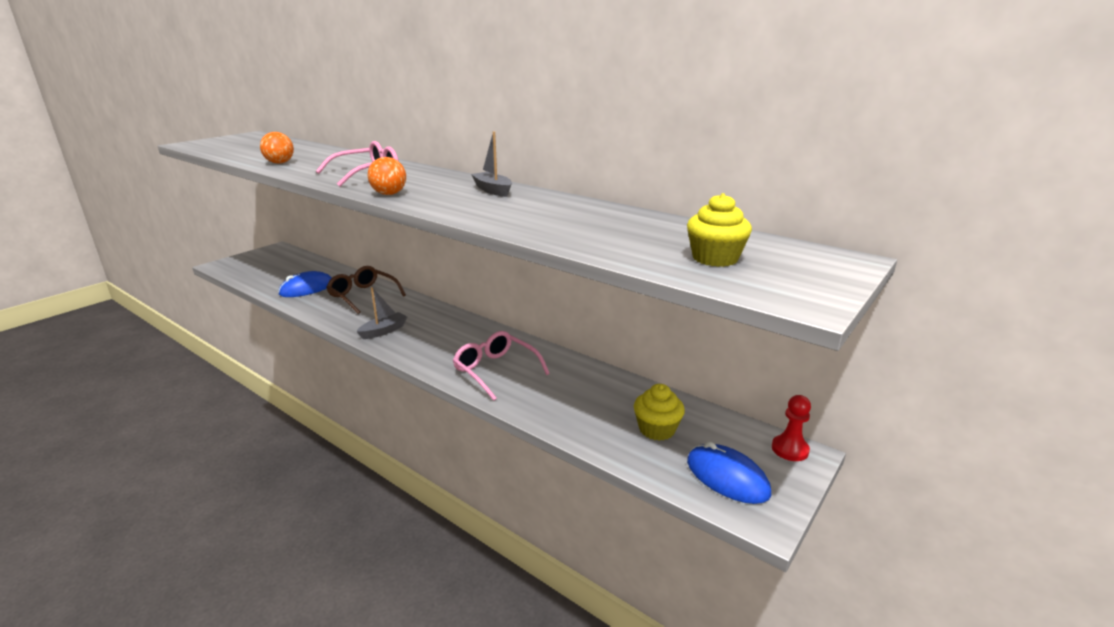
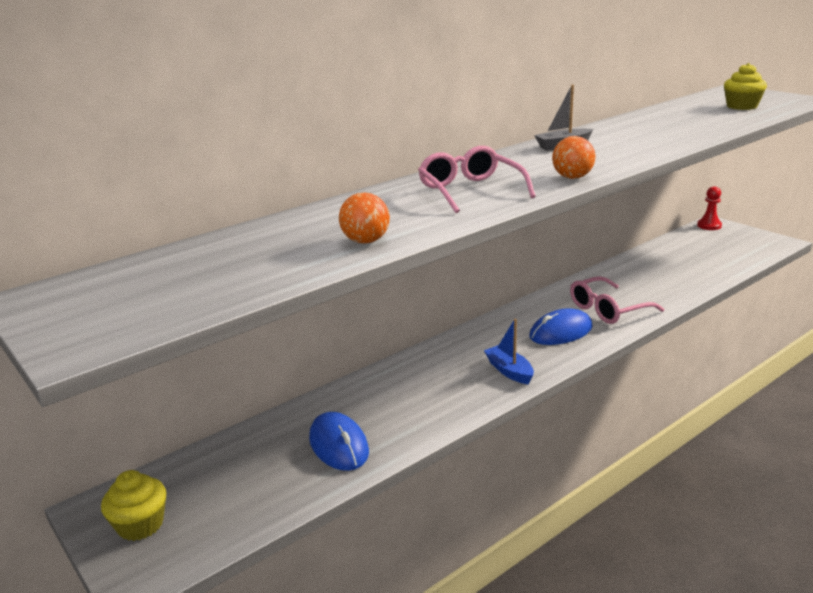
camera: 75 degrees left, 0 degrees up
(363, 296) = (392, 392): brown glasses -> none
(383, 331) = (509, 371): grey boat -> blue boat
(657, 429) = (694, 257): yellow cupcake -> yellow cupcake (140, 525)
(727, 477) = (744, 245): blue mouse -> blue mouse (561, 332)

